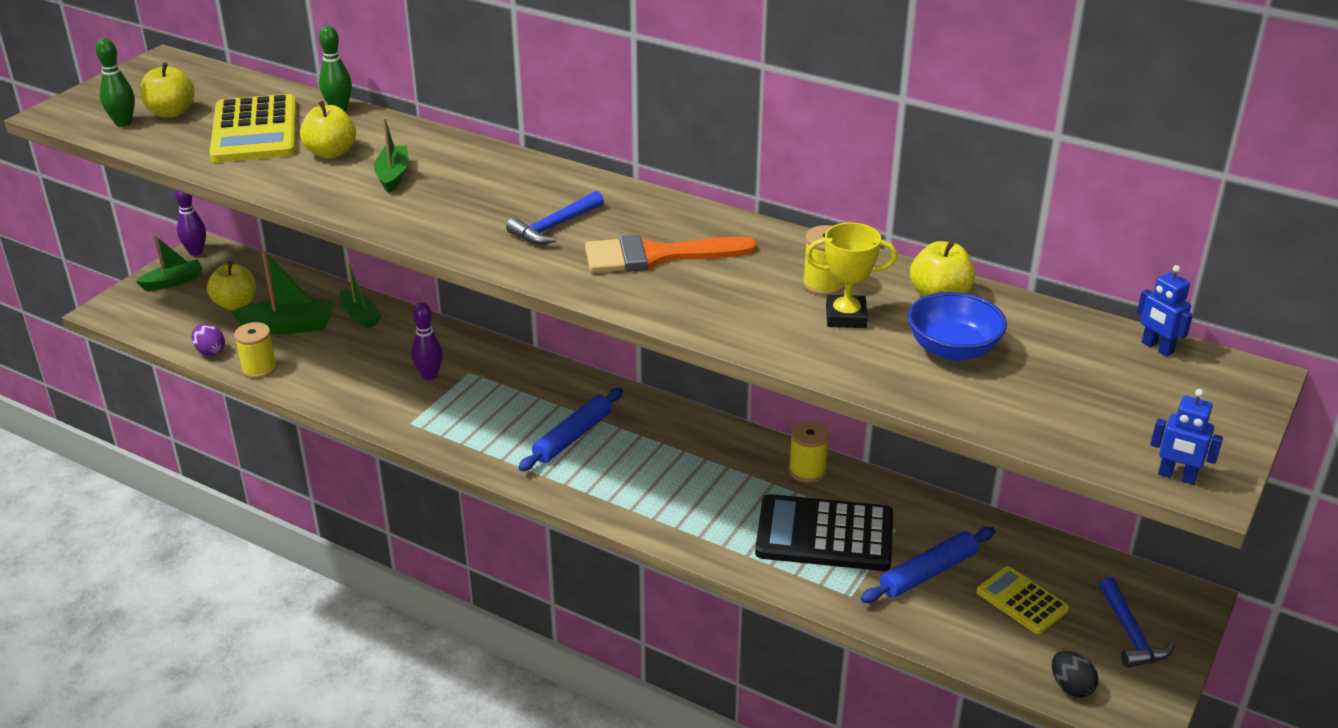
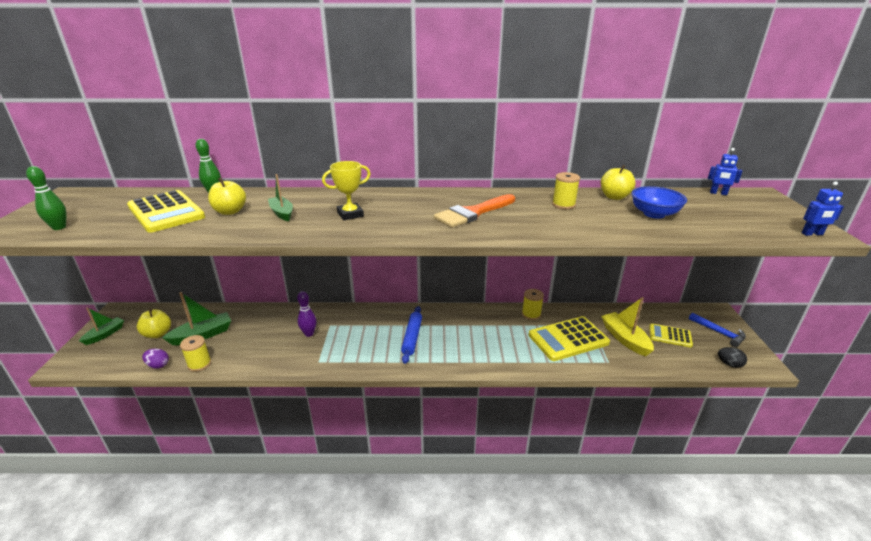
camera: 30 degrees left, 5 degrees down
(171, 112) = (94, 215): yellow apple -> none
(196, 252) = (111, 314): purple bowling pin -> none
(360, 316) = (243, 317): green boat -> none
(554, 227) = (404, 214): blue hammer -> none
(824, 535) = (568, 339): black calculator -> yellow calculator
(846, 317) = (593, 214): yellow trophy -> yellow trophy (350, 214)
(928, 573) = (625, 339): blue rolling pin -> yellow boat

